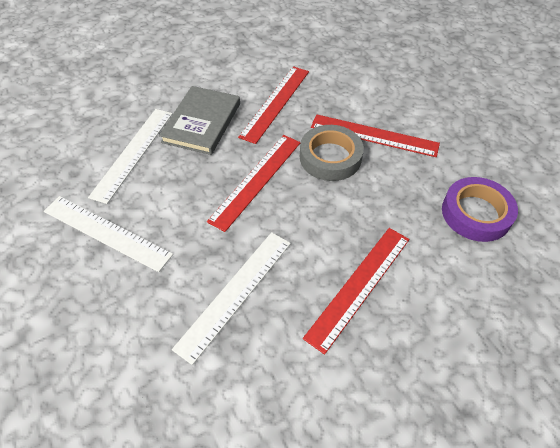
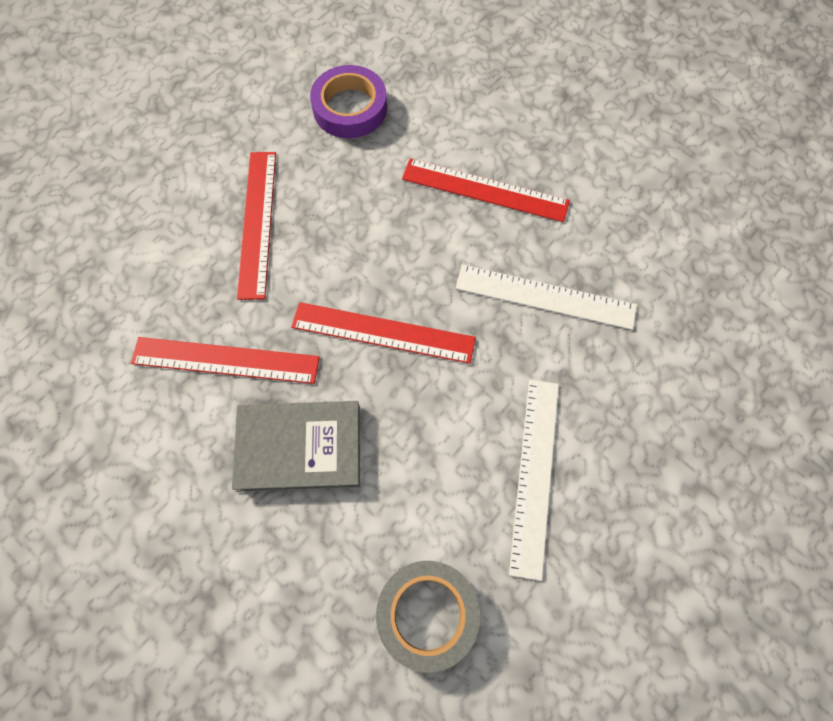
camera: 110 degrees left, 15 degrees up
(133, 153) = (393, 516): white ruler -> none
(330, 157) = (313, 261): grey tape -> grey tape (427, 614)

